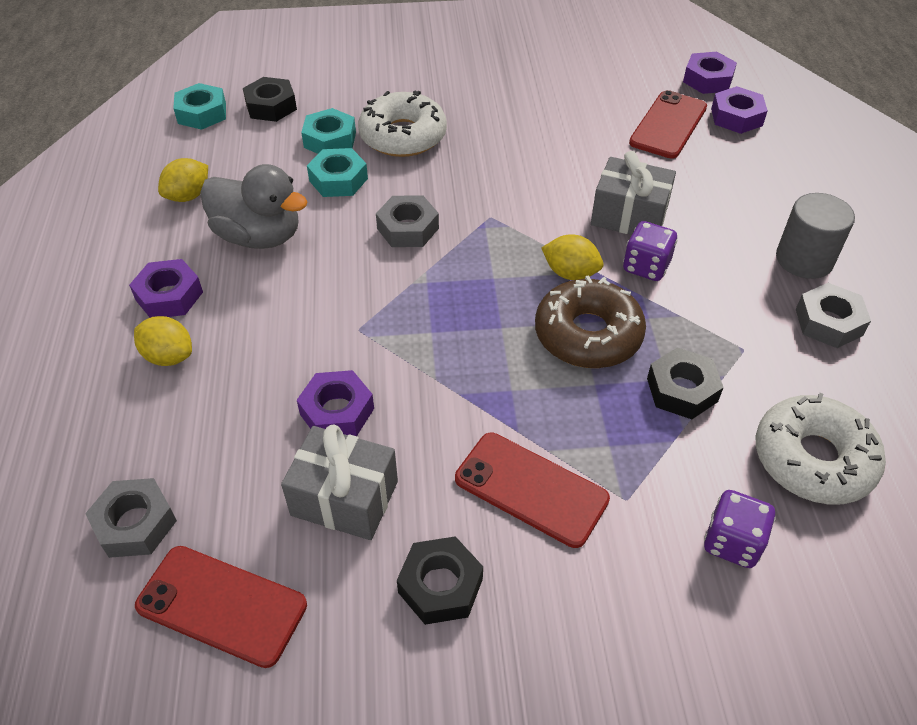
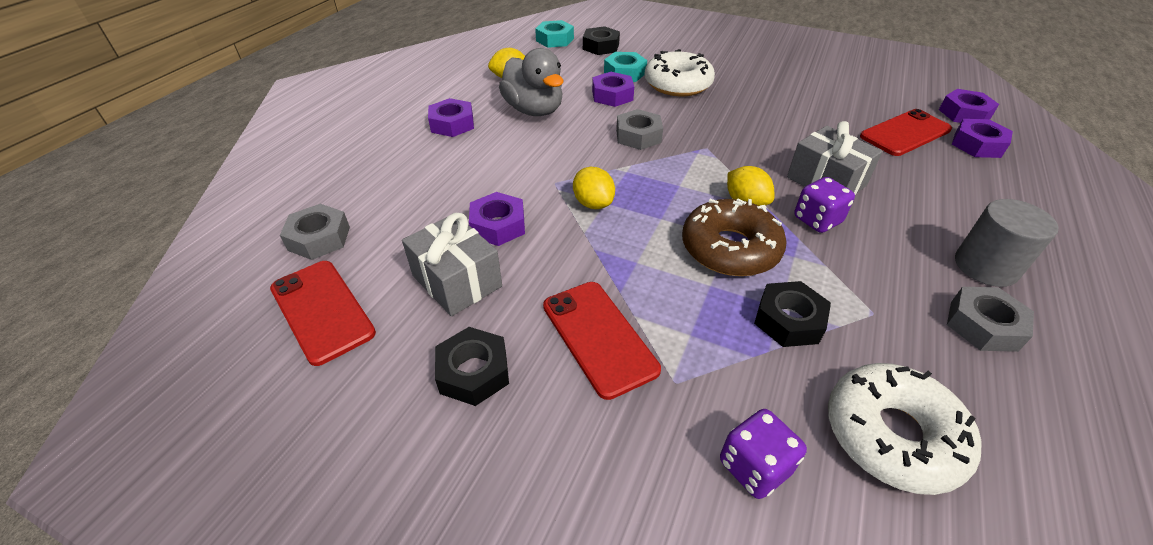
camera: 30 degrees right, 5 degrees down
(169, 356) = (423, 155): yellow lemon -> yellow lemon (593, 203)
(338, 180) = (612, 95): turquoise nut -> purple nut

